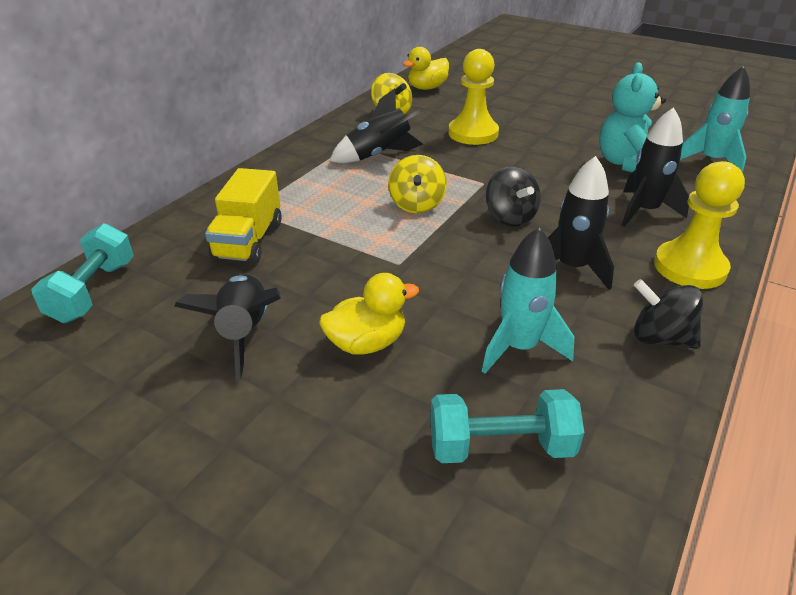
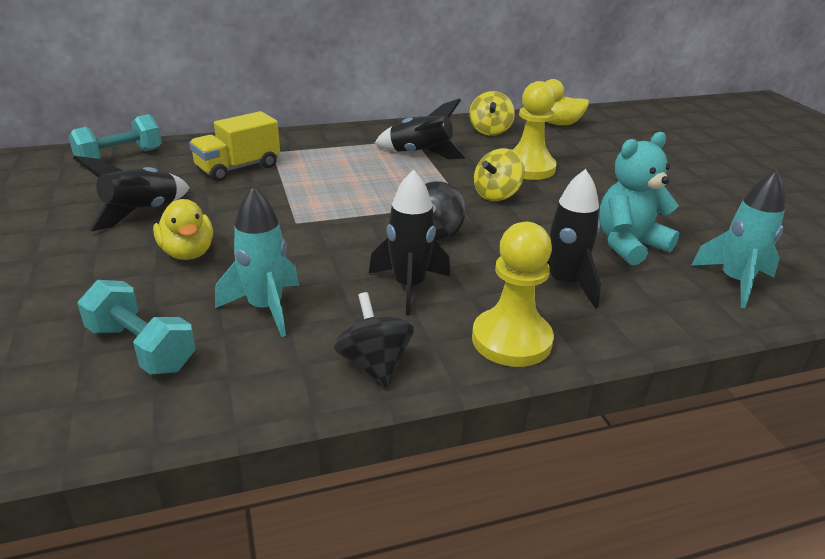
camera: 40 degrees right, 5 degrees down
(367, 343) = (188, 253): yellow duck -> yellow duck turned 45 degrees clockwise
(416, 204) = (382, 194): yellow spinning top -> yellow spinning top (496, 195)

